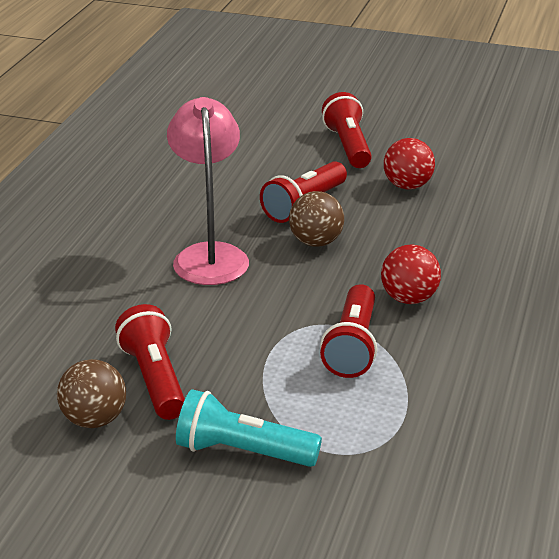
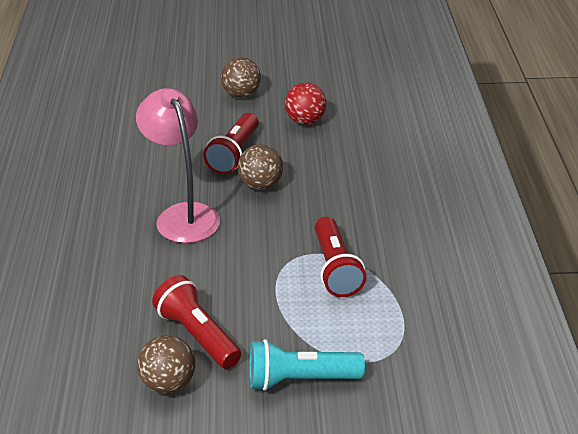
camera: 20 degrees left, 5 degrees up
(348, 146) = (241, 94): red flashlight -> brown ball
(409, 298) = (356, 218): red ball -> none

